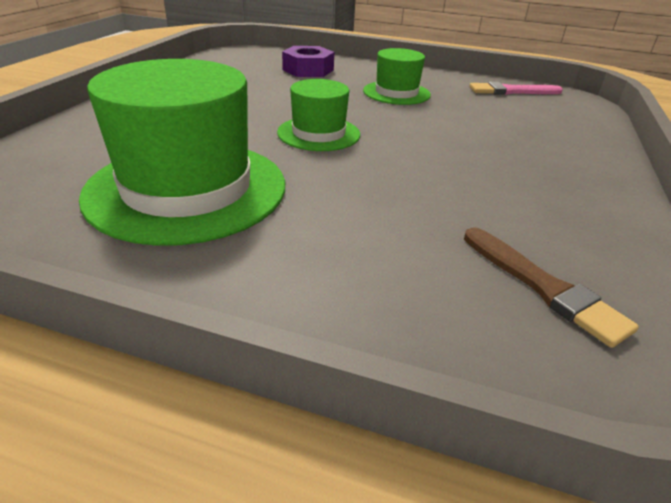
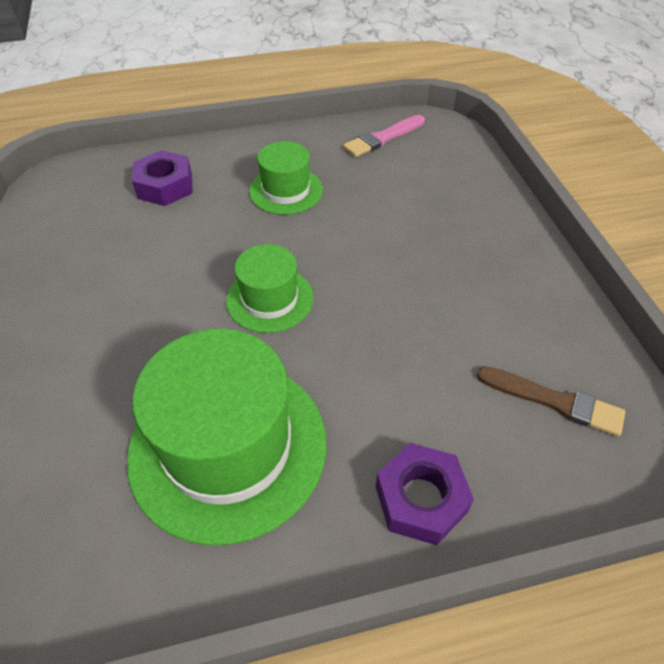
camera: 30 degrees left, 15 degrees up
(311, 288) = (420, 499): none -> purple nut

